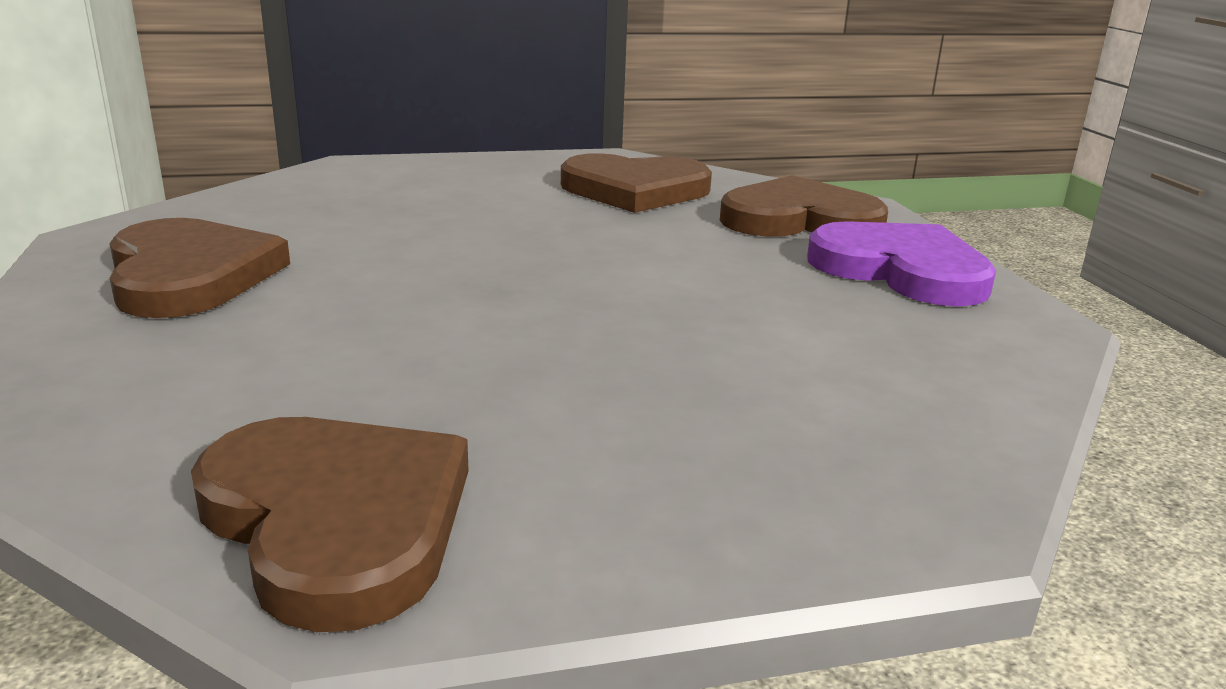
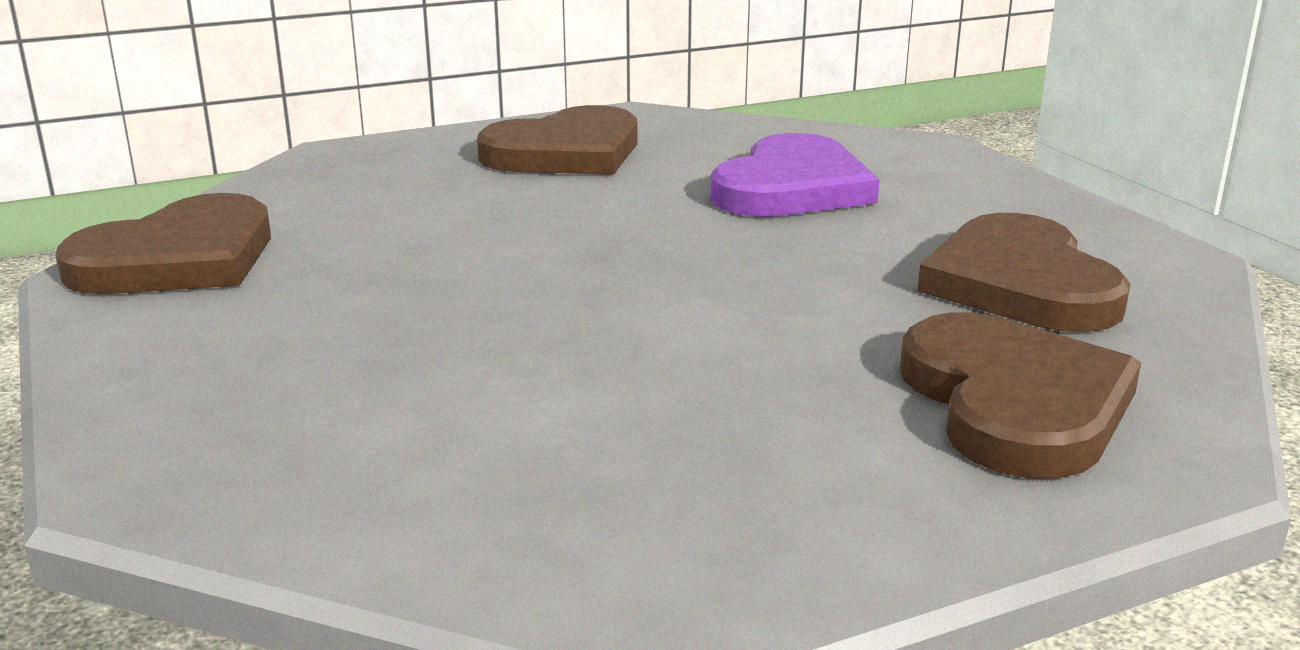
camera: 80 degrees right, 0 degrees up
(901, 270) = (836, 486): purple heart -> purple heart (792, 188)

